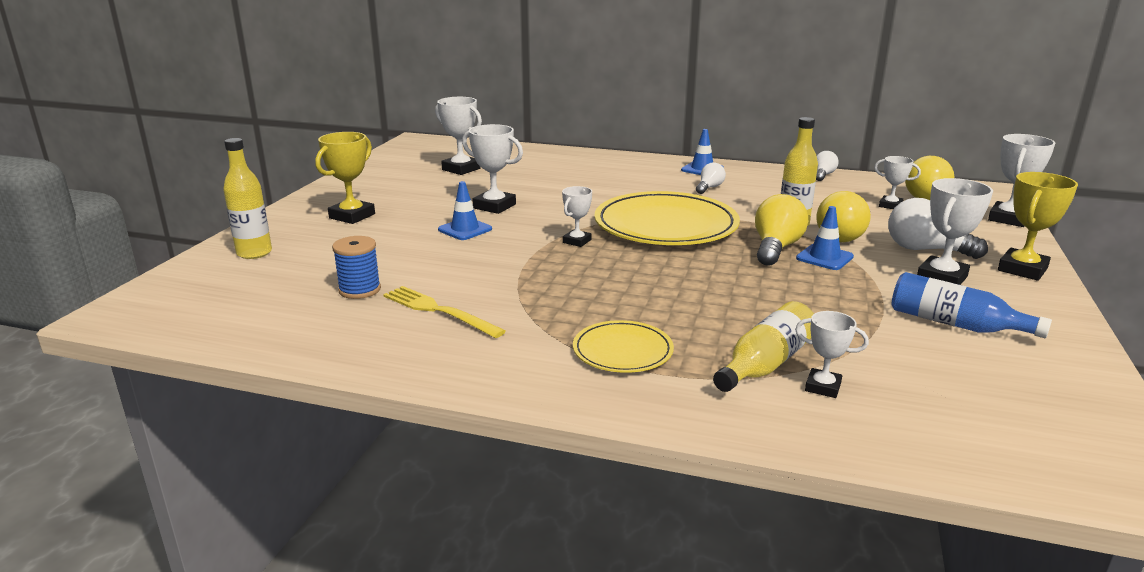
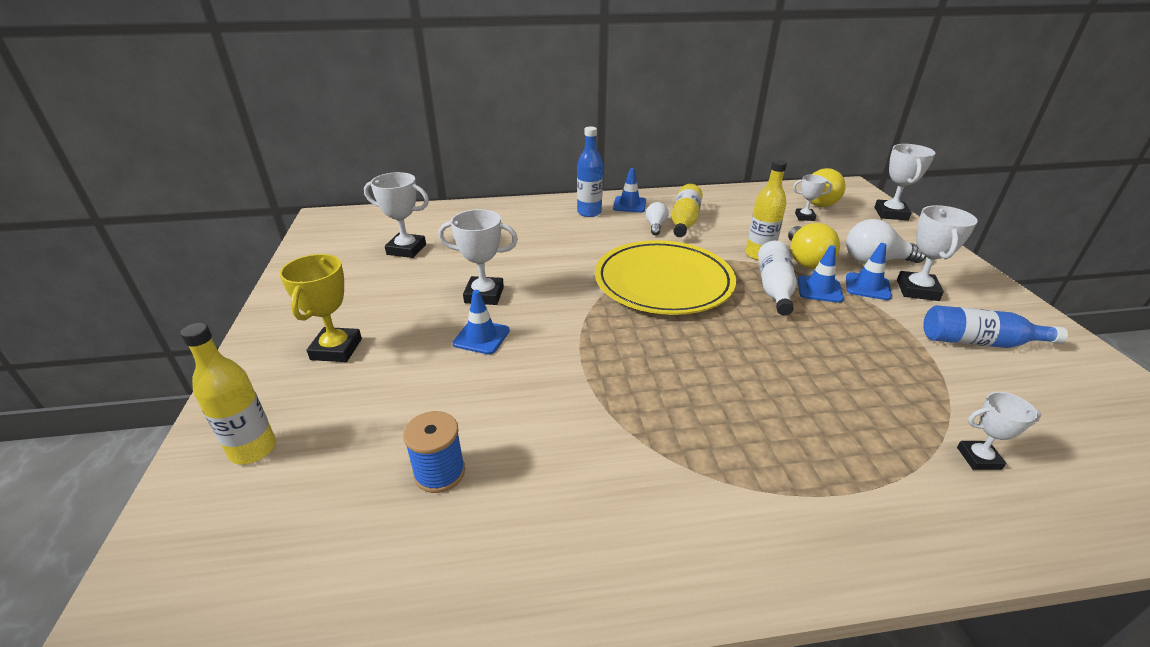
camera: 25 degrees left, 10 degrees up
(439, 311) = (558, 477): yellow fork -> none
(577, 241) = (605, 324): white trophy -> none
(622, 351) = (785, 473): yellow plate -> none
(653, 169) = (589, 212): none -> blue bottle
(766, 364) = (910, 444): yellow bottle -> yellow bottle (684, 221)
(775, 248) = (774, 288): yellow light bulb -> white bottle
(823, 175) = (726, 193): white light bulb -> none
(884, 265) = (867, 286): none -> blue traffic cone
(1022, 269) = (953, 266): yellow trophy -> none

